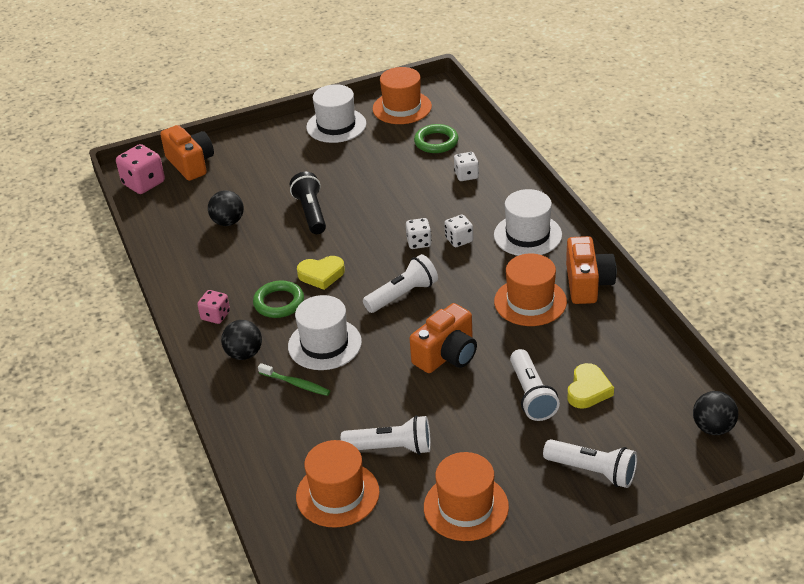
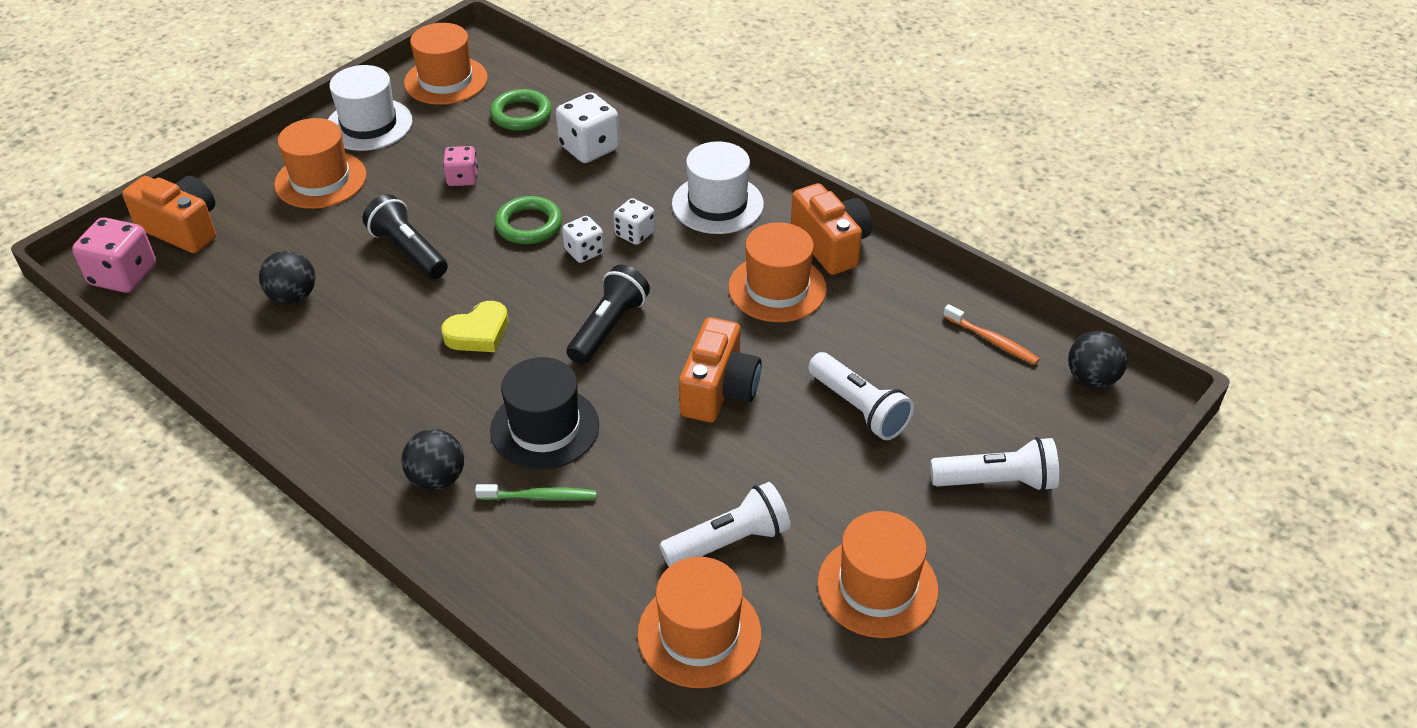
camera: 30 degrees left, 5 degrees up
(215, 316) = (359, 437): pink dice -> pink dice (462, 178)
(279, 302) = (442, 389): green ring -> green ring (529, 225)
(286, 154) = (320, 180): none -> orange hat
(324, 344) = (545, 428): white hat -> black hat
(402, 295) = (608, 328): white flashlight -> black flashlight
(466, 175) = (589, 148): white dice -> white dice, size x1.63
(588, 390) = (921, 379): yellow heart -> none
(658, 380) = (992, 340): none -> orange toothbrush

